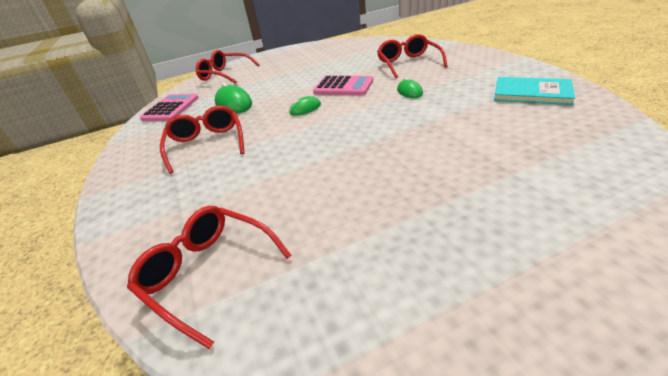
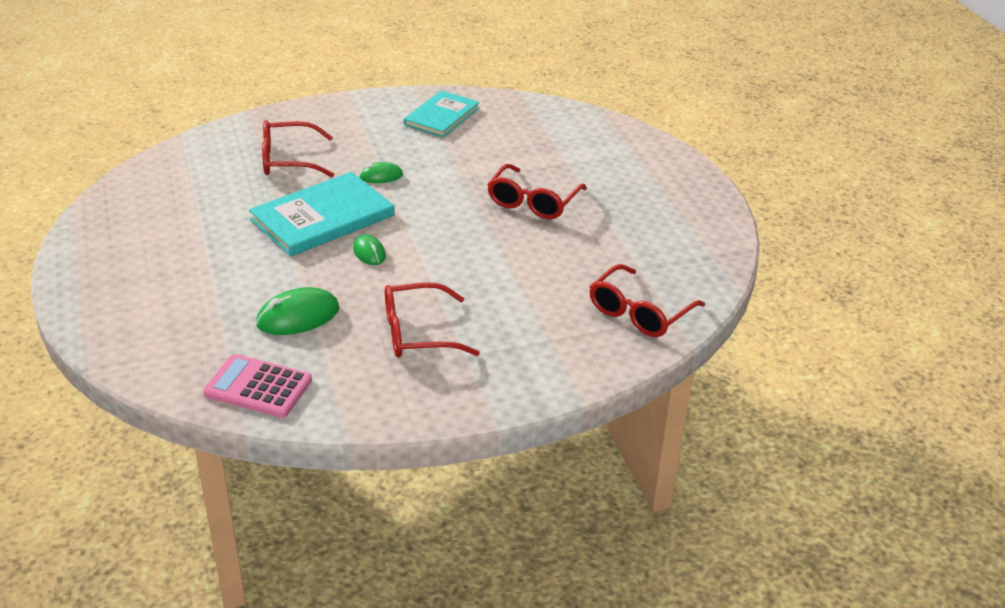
camera: 90 degrees left, 0 degrees up
(225, 74) = (139, 335): red glasses -> red glasses (533, 202)
(343, 87) = (322, 218): pink calculator -> turquoise book

